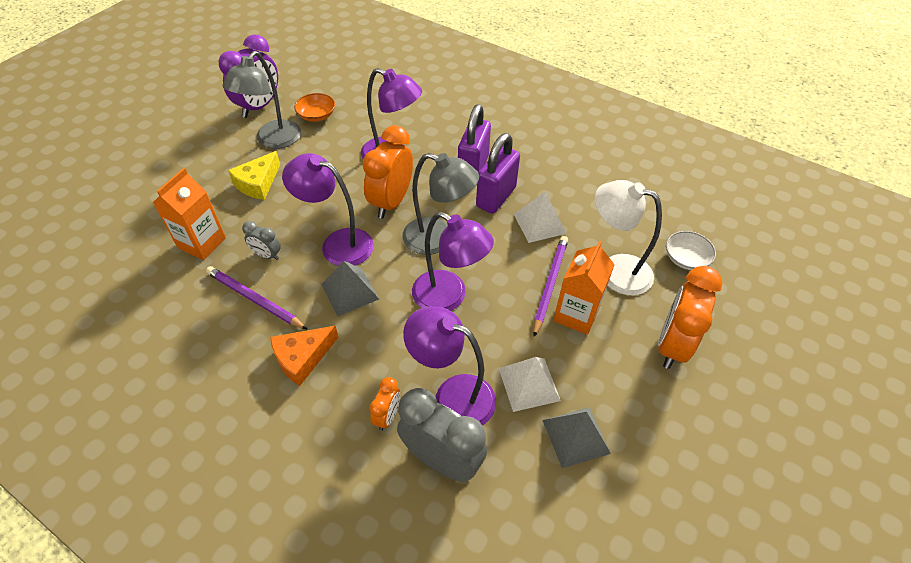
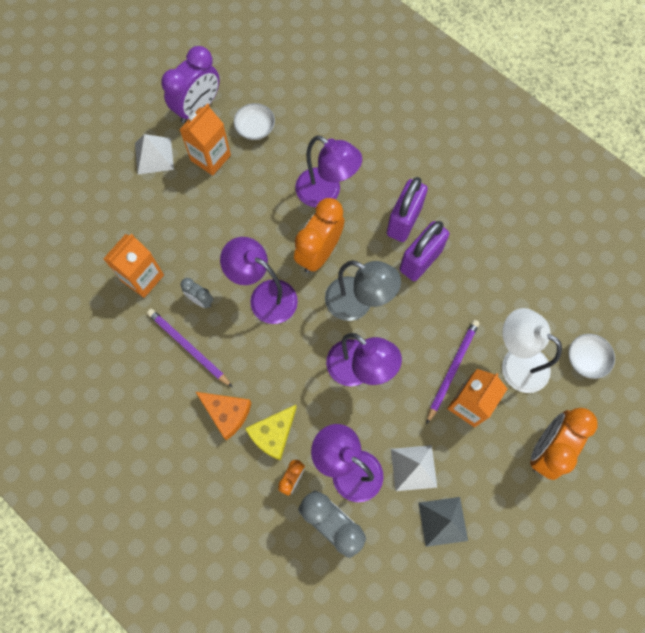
camera: 10 degrees right, 20 degrees up
(258, 183) = (194, 212): yellow cheese -> yellow cheese (273, 434)
(273, 140) = (210, 158): grey lamp -> orange carton
(302, 358) = (227, 413): orange cheese -> orange cheese turned 120 degrees counterclockwise
(316, 115) = (255, 128): orange bowl -> white bowl
(350, 291) = (271, 351): grey pyramid -> none
(539, 223) = (456, 298): white pyramid -> white pyramid (154, 156)

